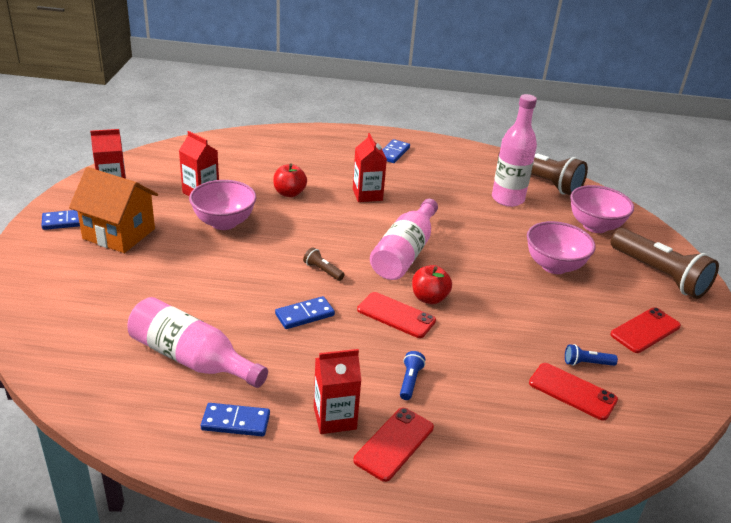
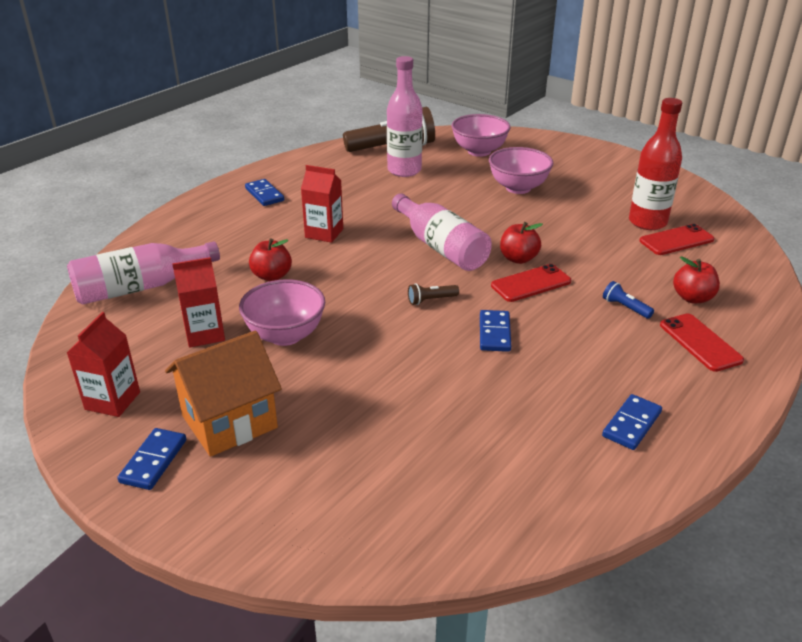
camera: 55 degrees left, 0 degrees up
(191, 359) = (517, 427): pink bottle -> pink bottle (140, 287)
(334, 418) = (653, 363): red carton -> none
(470, 424) = (692, 298): none -> red apple
(586, 363) = (647, 222): blue flashlight -> red bottle
(645, 330) = (624, 185): red phone -> none
(659, 275) = (562, 154): brown flashlight -> none

